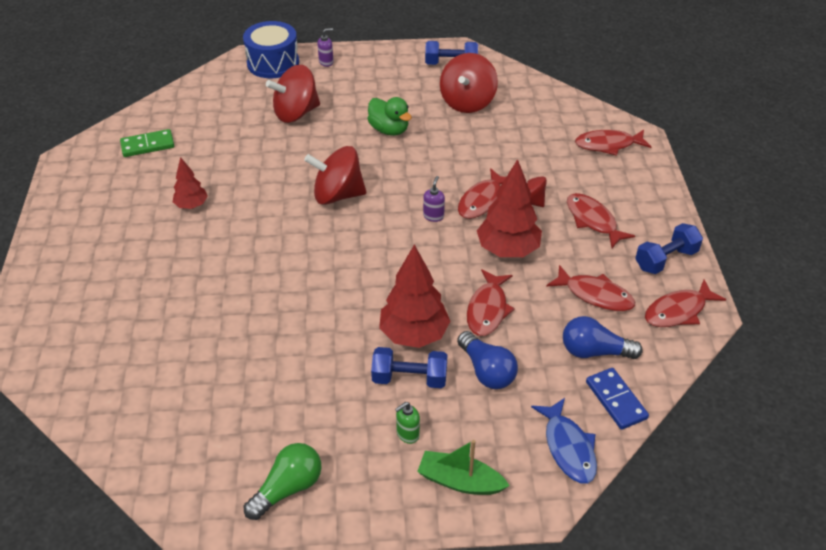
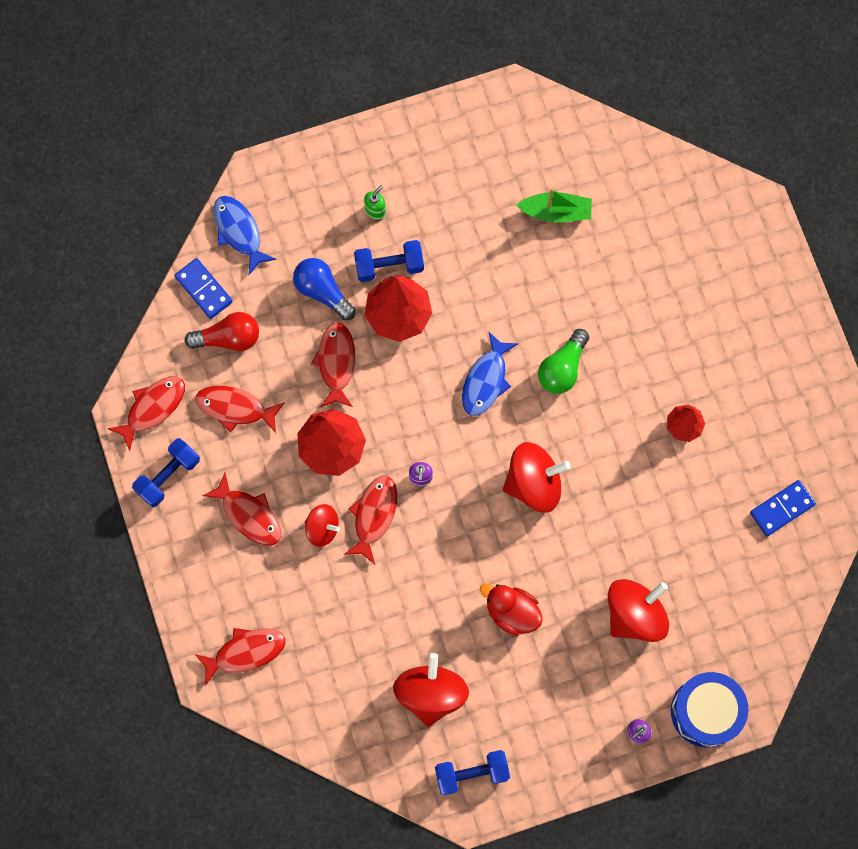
camera: 165 degrees right, 30 degrees up
(147, 145) = (782, 509): green domino -> blue domino
(288, 488) = (456, 139): green light bulb -> green light bulb (562, 368)
(348, 268) = (486, 380): none -> blue fish
(389, 130) = (511, 612): green duck -> red duck
(460, 481) = (322, 179): green boat -> green boat (556, 212)
(594, 351) = (228, 338): blue light bulb -> red light bulb

